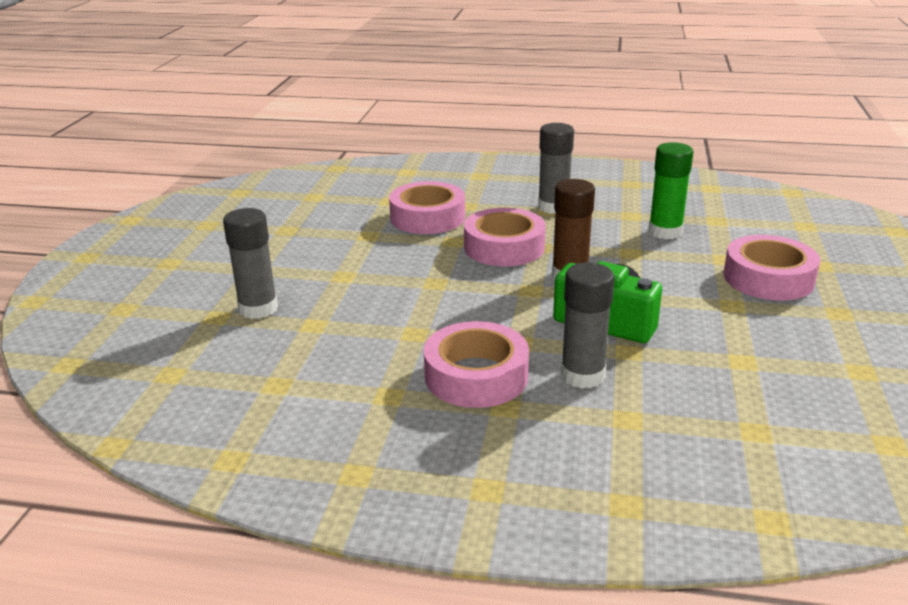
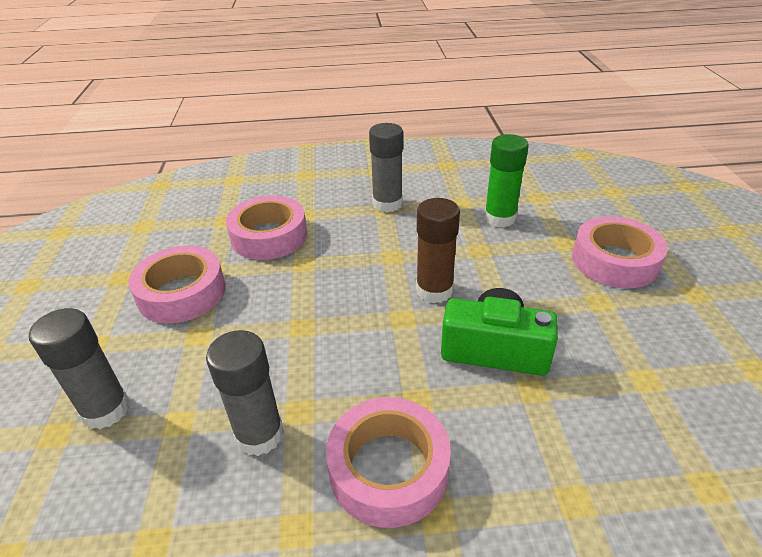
camera: 15 degrees left, 10 degrees up
(504, 247) = (357, 263): pink tape -> pink tape (182, 293)
(582, 375) = (501, 439): grey glue stick -> grey glue stick (259, 434)

